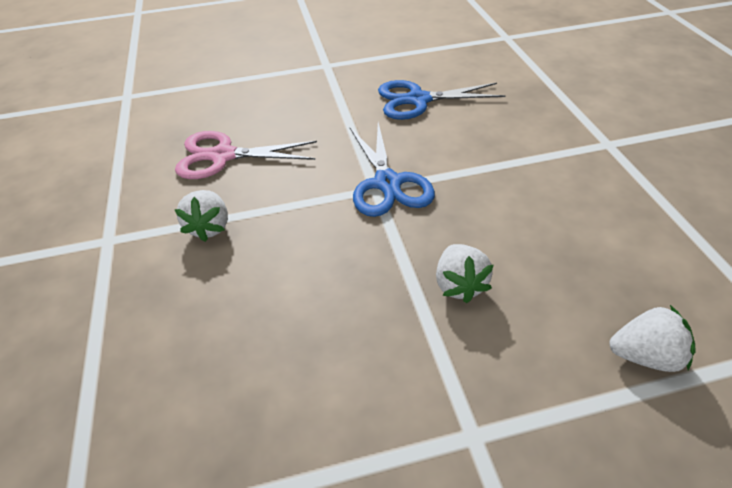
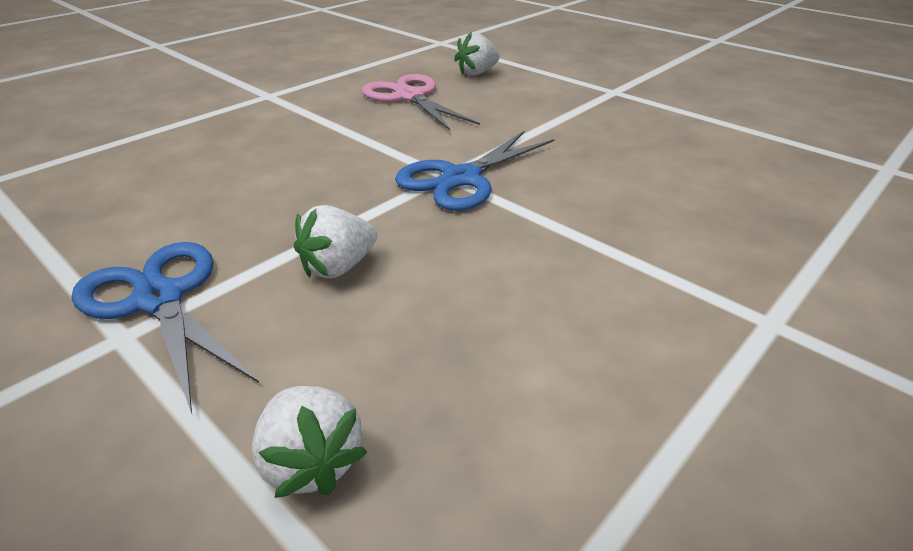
camera: 55 degrees right, 10 degrees down
(209, 227) = (314, 122): white strawberry -> white strawberry (477, 73)
(418, 100) = (634, 152): blue scissors -> blue scissors (159, 299)

